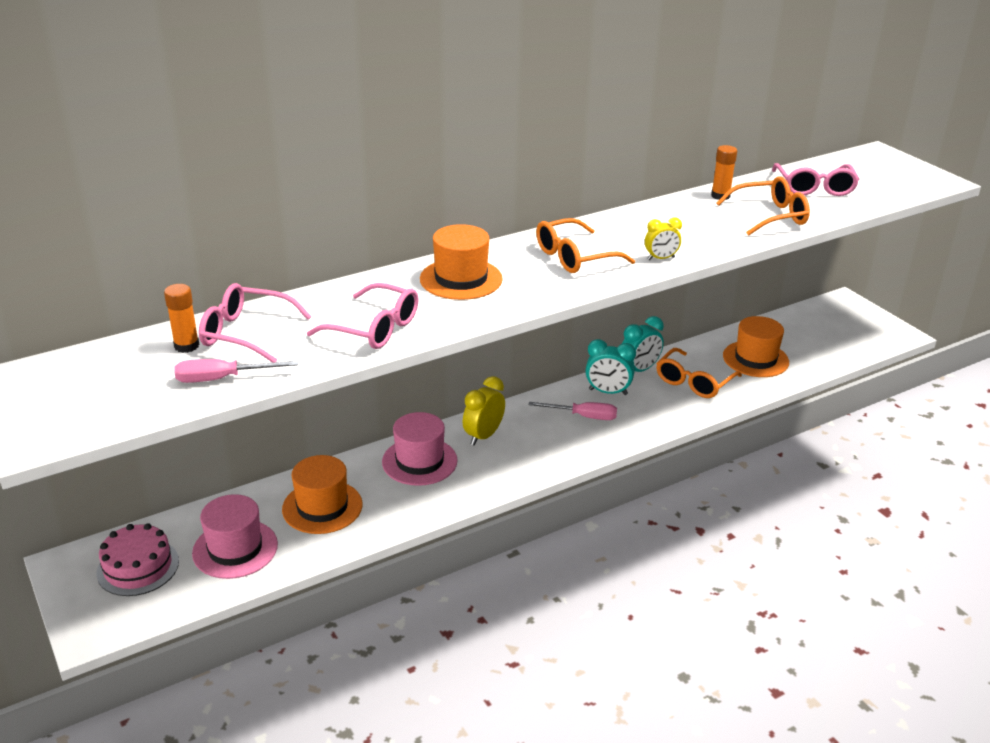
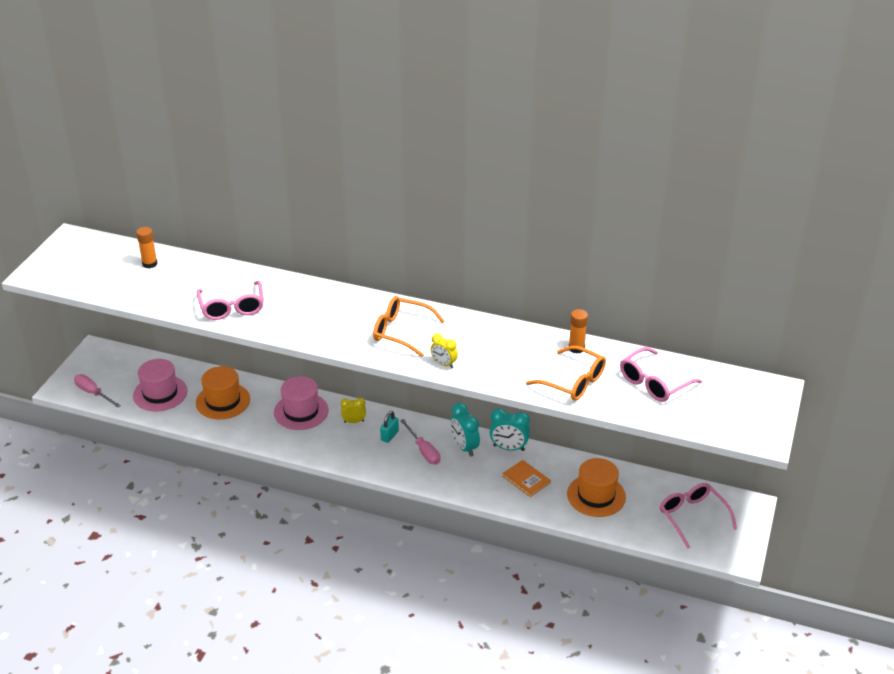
camera: 50 degrees right, 5 degrees up
(138, 567) = (116, 372): pink cake -> none
(222, 379) = (133, 291): pink screwdriver -> pink screwdriver (93, 393)
(245, 333) = (180, 273): pink glasses -> pink glasses (692, 516)
(461, 279) = (321, 306): orange hat -> none
(483, 436) = (354, 421): yellow clock -> yellow clock, size x0.64
(535, 425) = (389, 436): none -> turquoise padlock
(693, 382) = (526, 479): orange glasses -> orange book

